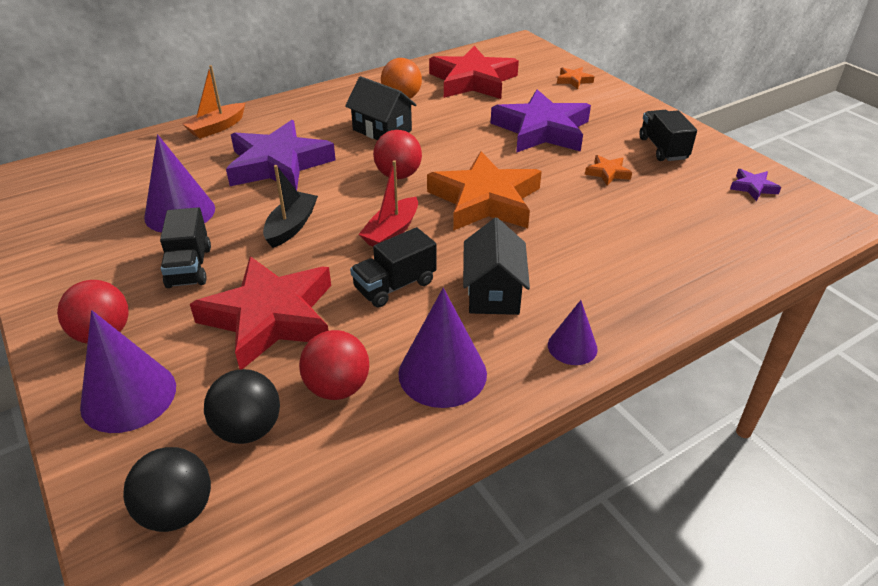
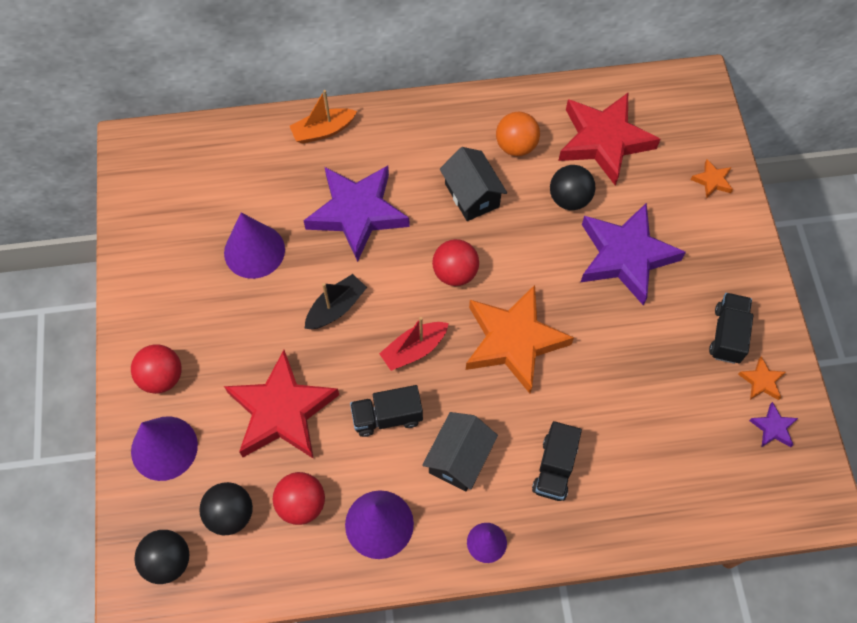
camera: 25 degrees right, 25 degrees up
(189, 267) = (242, 326): black truck -> black truck (554, 468)
(469, 113) = (569, 199): none -> black ball
(607, 173) = (648, 349): orange star -> orange star (761, 381)

